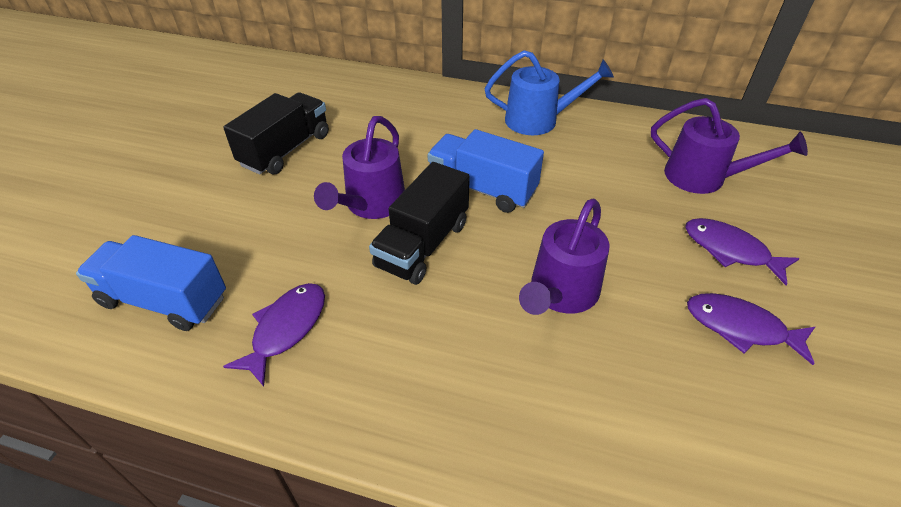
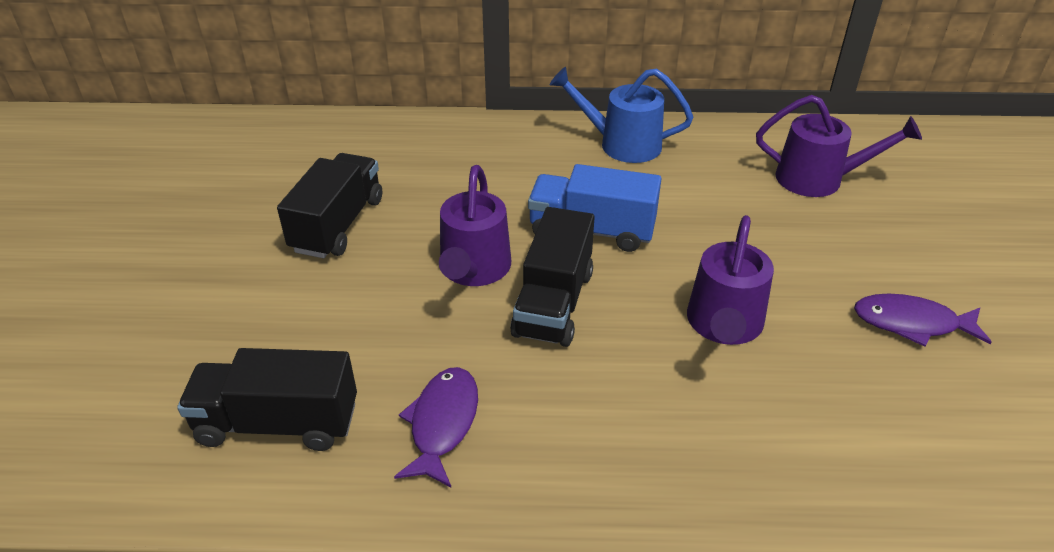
camera: 15 degrees left, 5 degrees down
(164, 300) = (278, 423): blue truck -> black truck
(539, 120) = (621, 144): blue watering can -> blue watering can turned 150 degrees counterclockwise
(730, 250) = (873, 250): purple fish -> none

